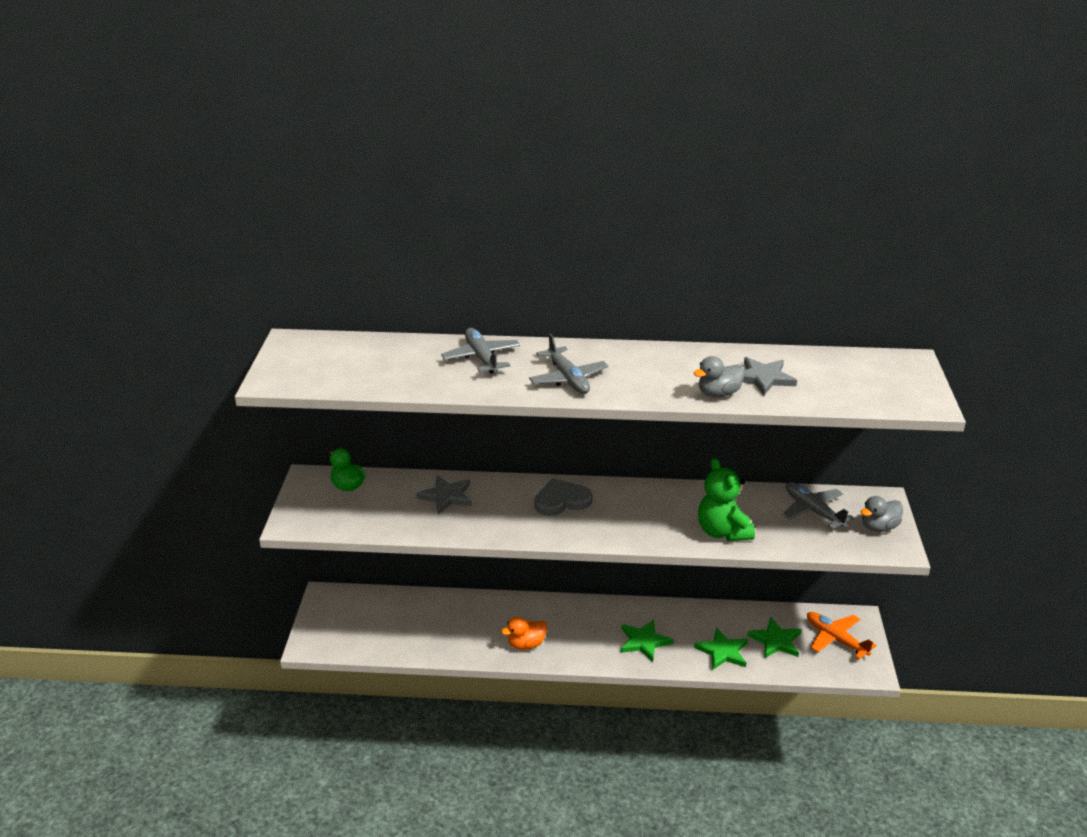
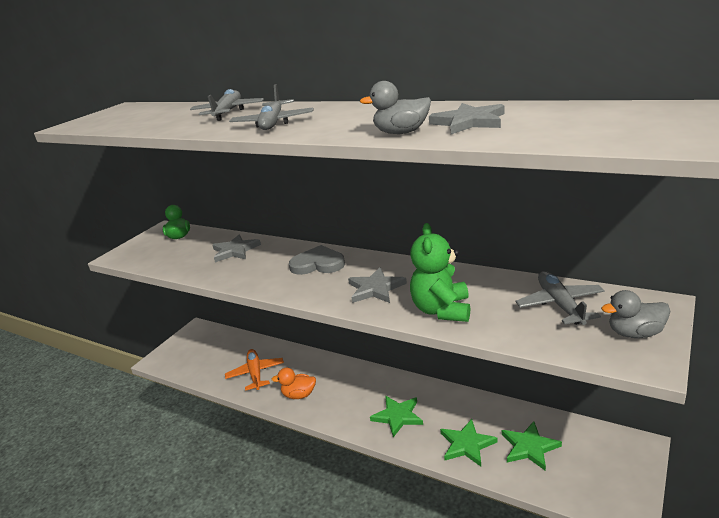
camera: 30 degrees right, 5 degrees down
(645, 519) = (375, 288): none -> grey star
(835, 639) = (600, 462): orange plane -> orange plane (255, 373)

